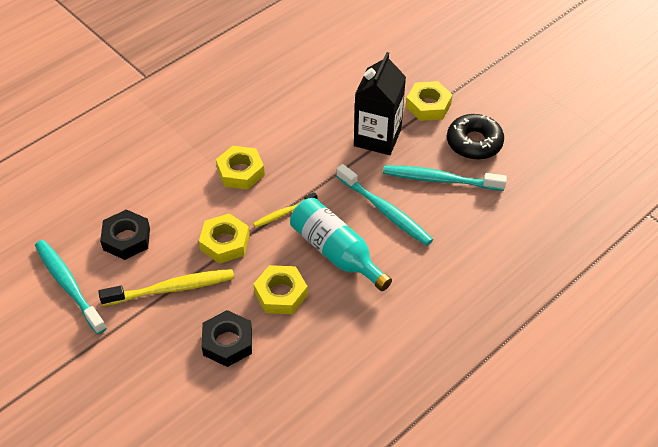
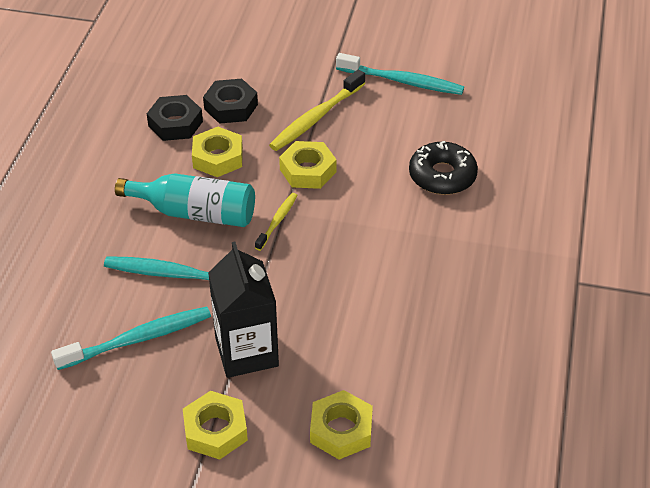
camera: 145 degrees right, 5 degrees down
(126, 239) = (397, 132): black nut -> black nut (175, 123)
(240, 172) = (359, 237): yellow nut -> yellow nut (341, 430)
(474, 143) = (124, 408): black donut -> black donut (442, 176)

